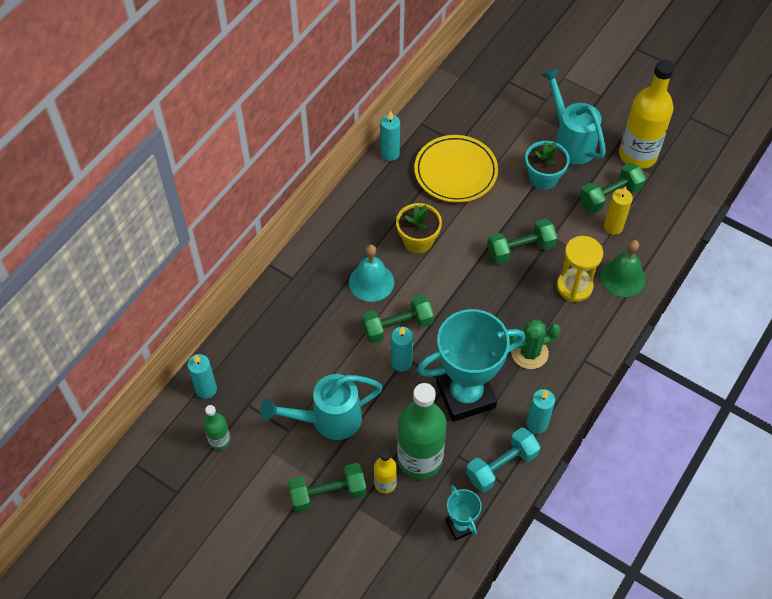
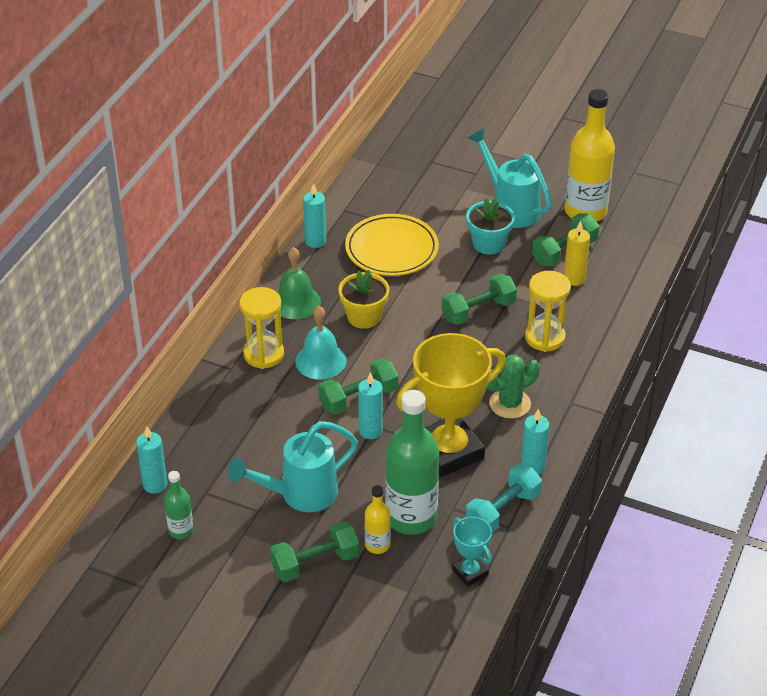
camera: 10 degrees left, 15 degrees down
(323, 267) = (264, 354): none -> yellow hourglass
(465, 395) = (448, 451): turquoise trophy -> yellow trophy
(622, 277) = (595, 323): green bell -> green bell (296, 302)

